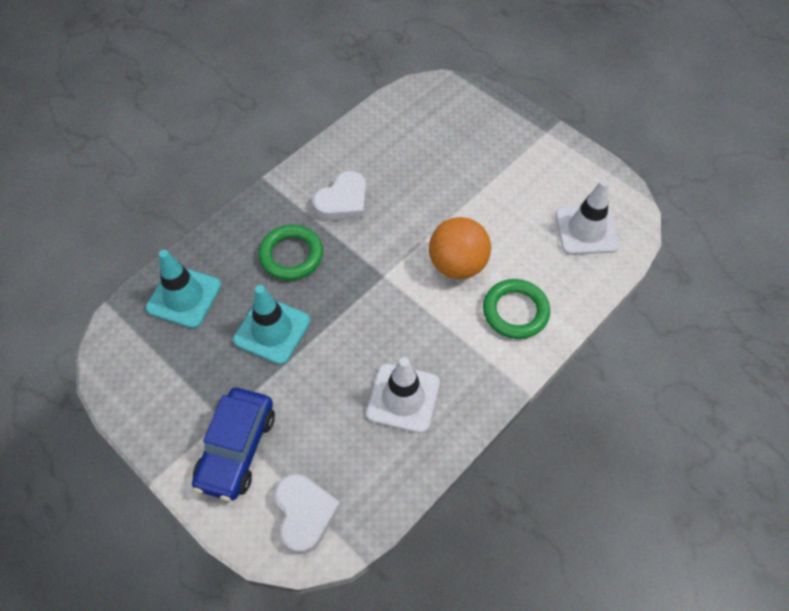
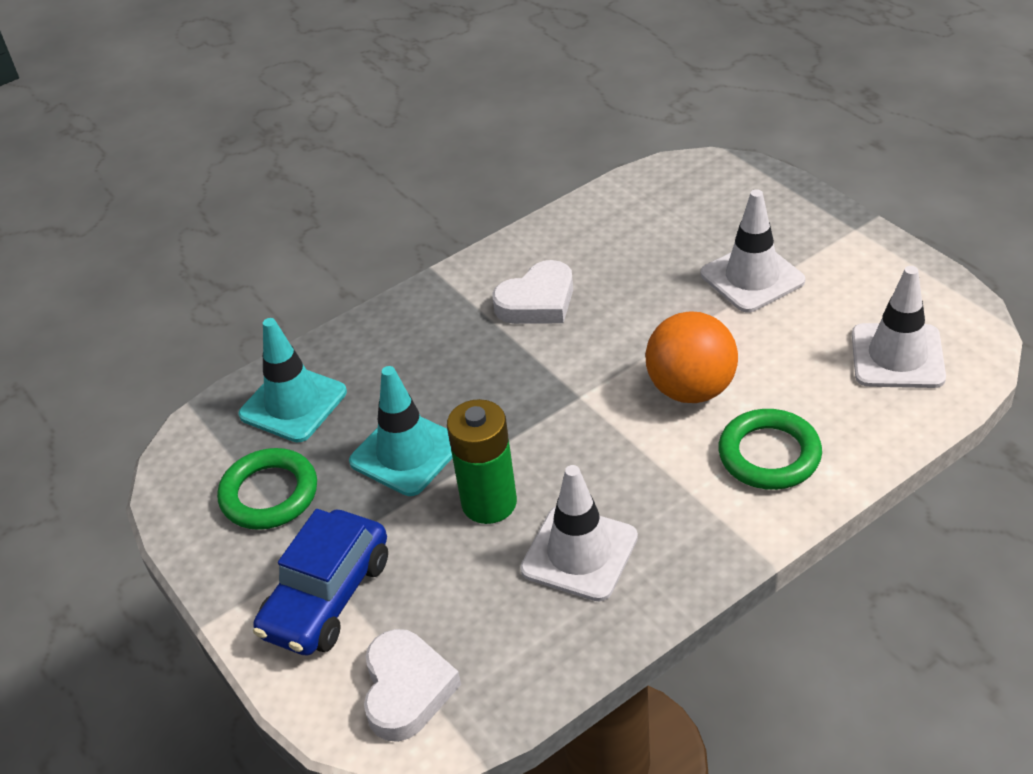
camera: 15 degrees right, 15 degrees down
(291, 255) = (451, 363): green ring -> green ring (269, 494)
(336, 365) = (489, 503): none -> green battery
(485, 174) = (752, 277): none -> white traffic cone

